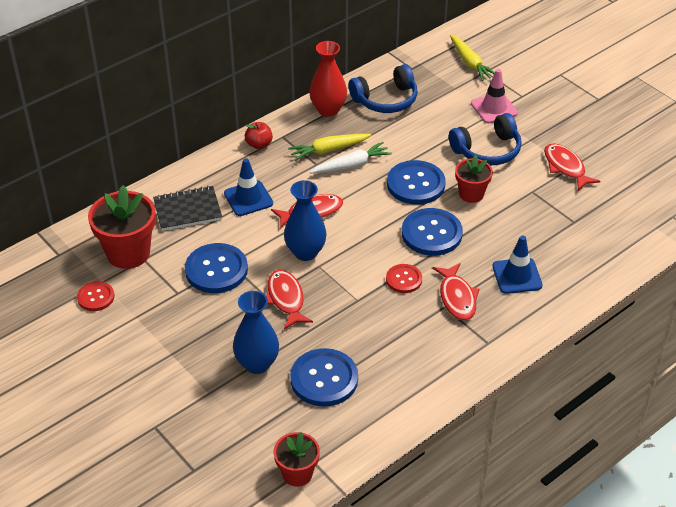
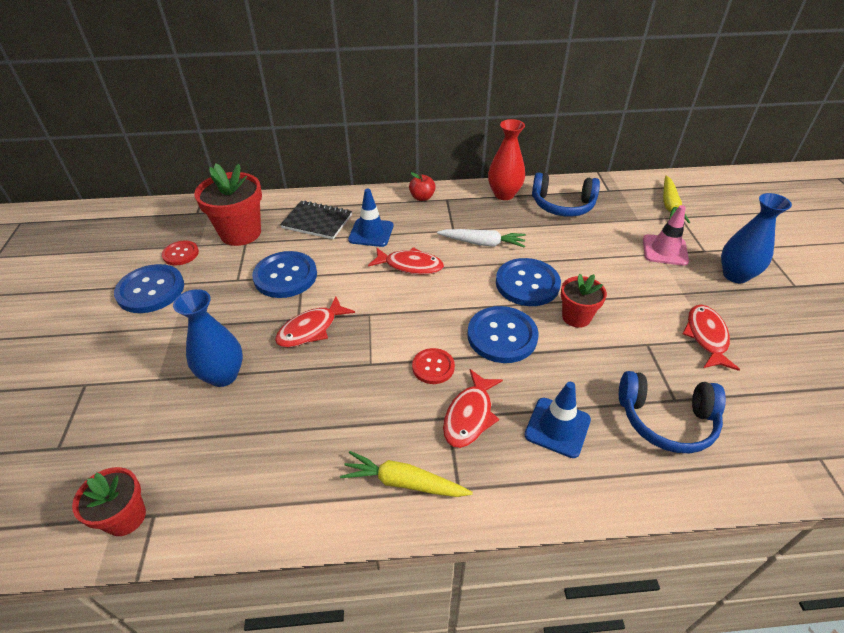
camera: 35 degrees right, 0 degrees up
(286, 299) = (311, 329): red fish -> red fish turned 150 degrees counterclockwise
(305, 252) = (370, 297): blue vase -> blue vase (735, 275)
(324, 379) = (260, 426): blue button -> blue button (151, 290)
(328, 150) = (474, 224): yellow carrot -> yellow carrot (403, 482)
(487, 150) = (627, 284): blue headphones -> blue headphones (666, 420)

